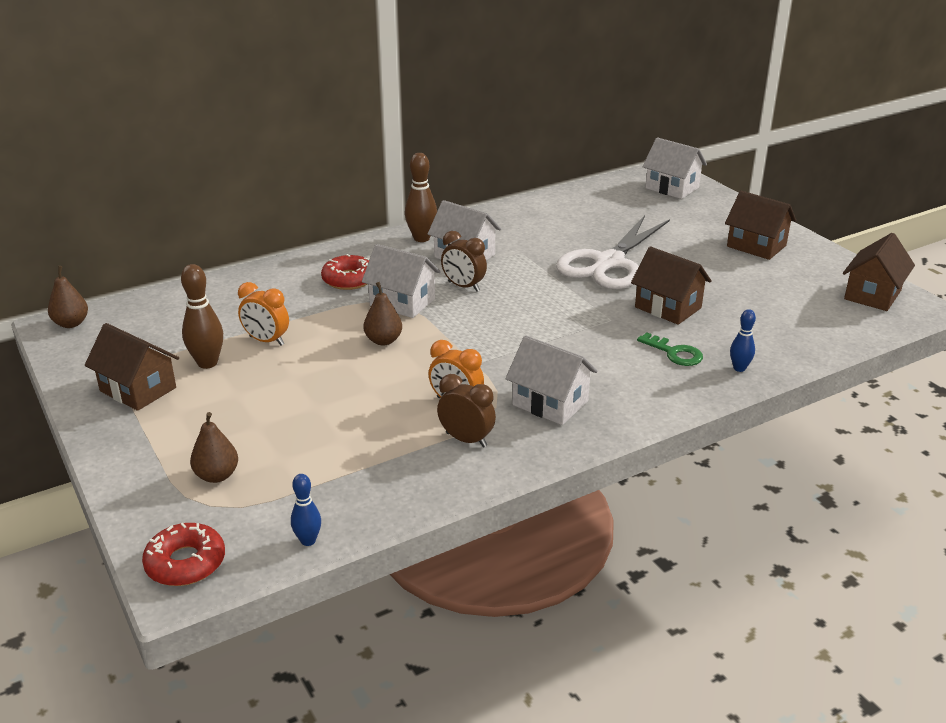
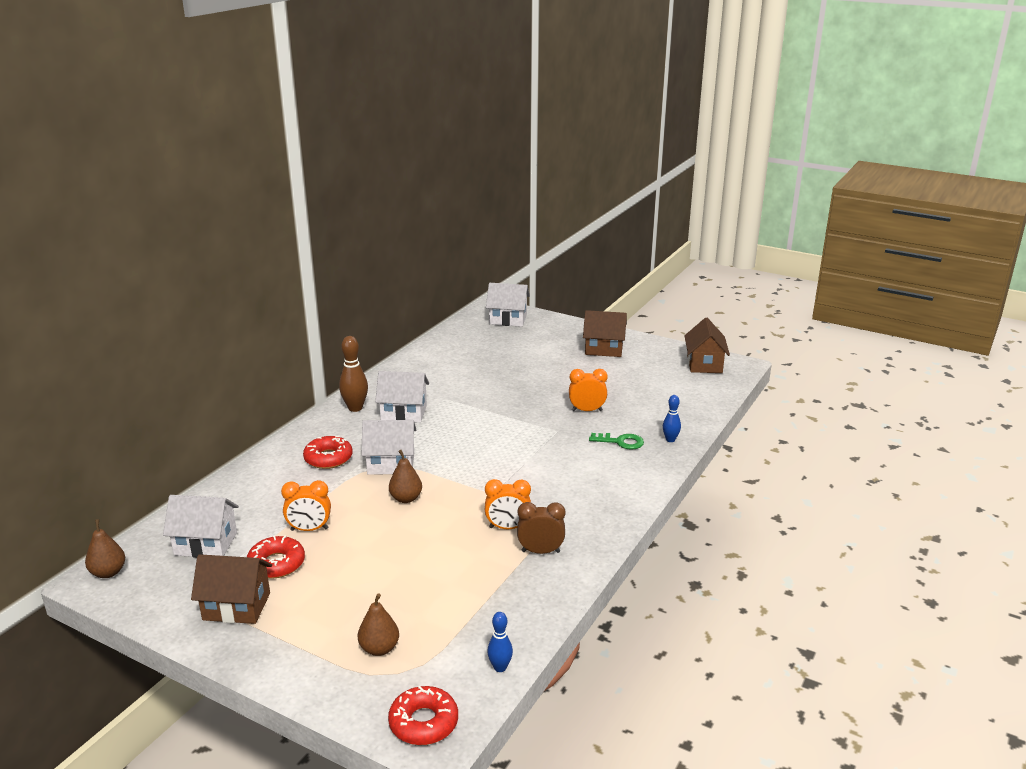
camera: 30 degrees left, 5 degrees down
(207, 363) = (276, 564): brown bowling pin -> red donut
(463, 286) = (426, 437): brown clock -> none
(550, 403) = (572, 505): white house -> white house (206, 544)
(609, 263) = (516, 389): white scissors -> none
(668, 307) = (587, 410): brown house -> orange clock

